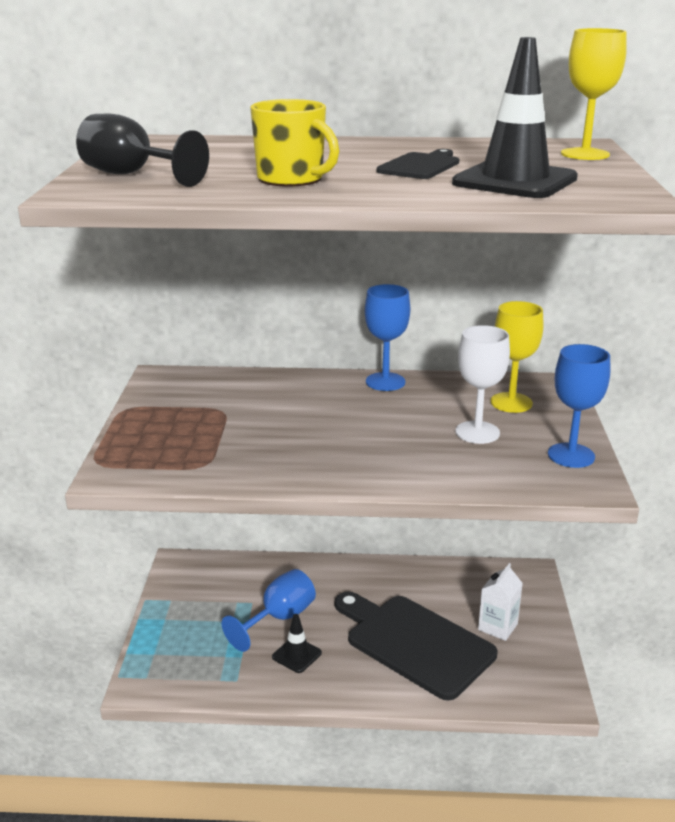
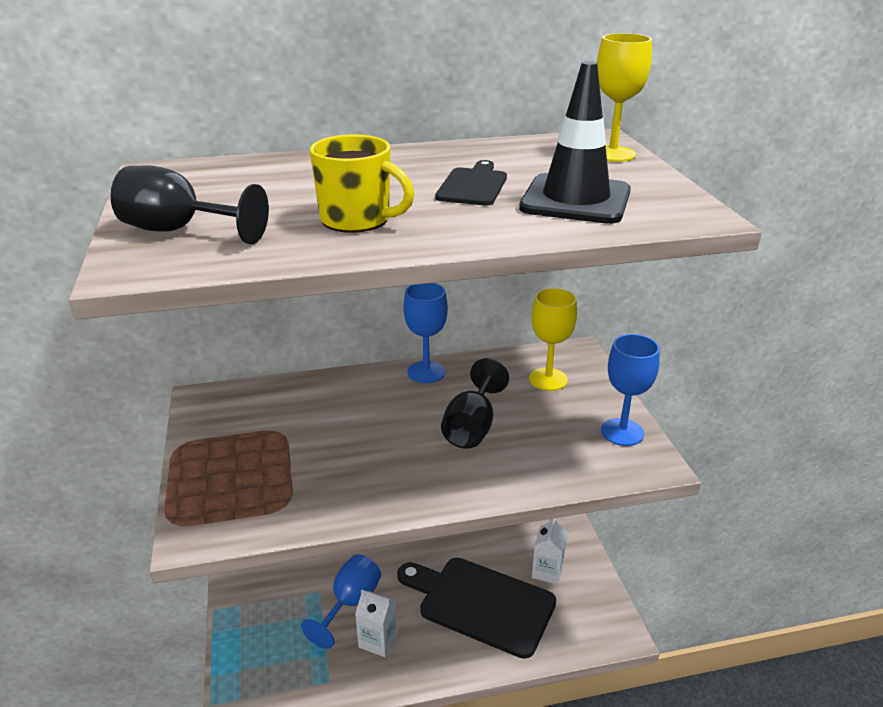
camera: 15 degrees left, 5 degrees up
(296, 655) = (378, 640): black traffic cone -> white carton
(412, 431) = (472, 427): none -> black goblet
(477, 432) = (531, 419): white goblet -> none

